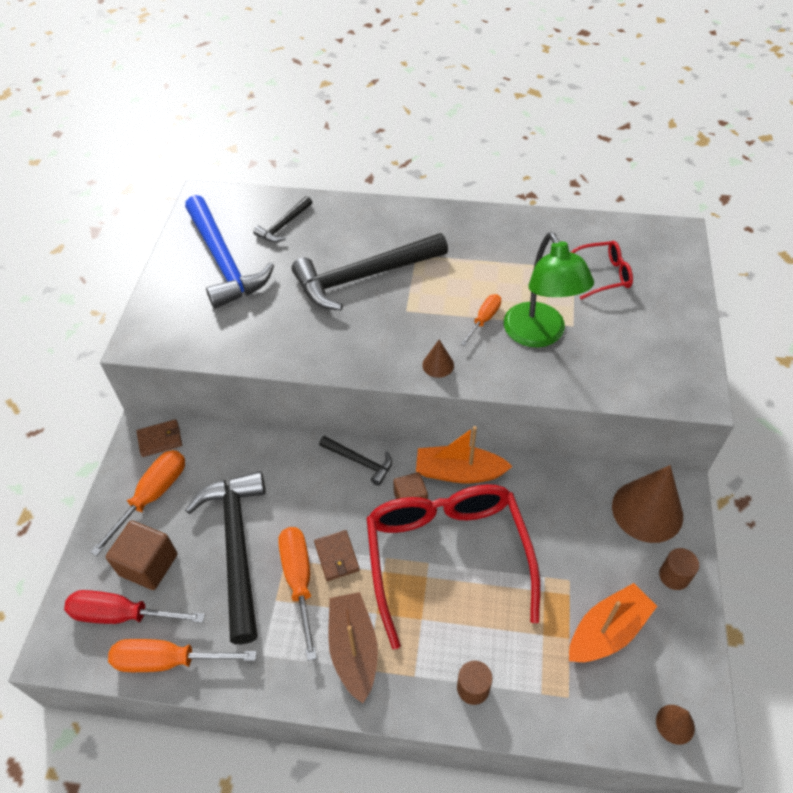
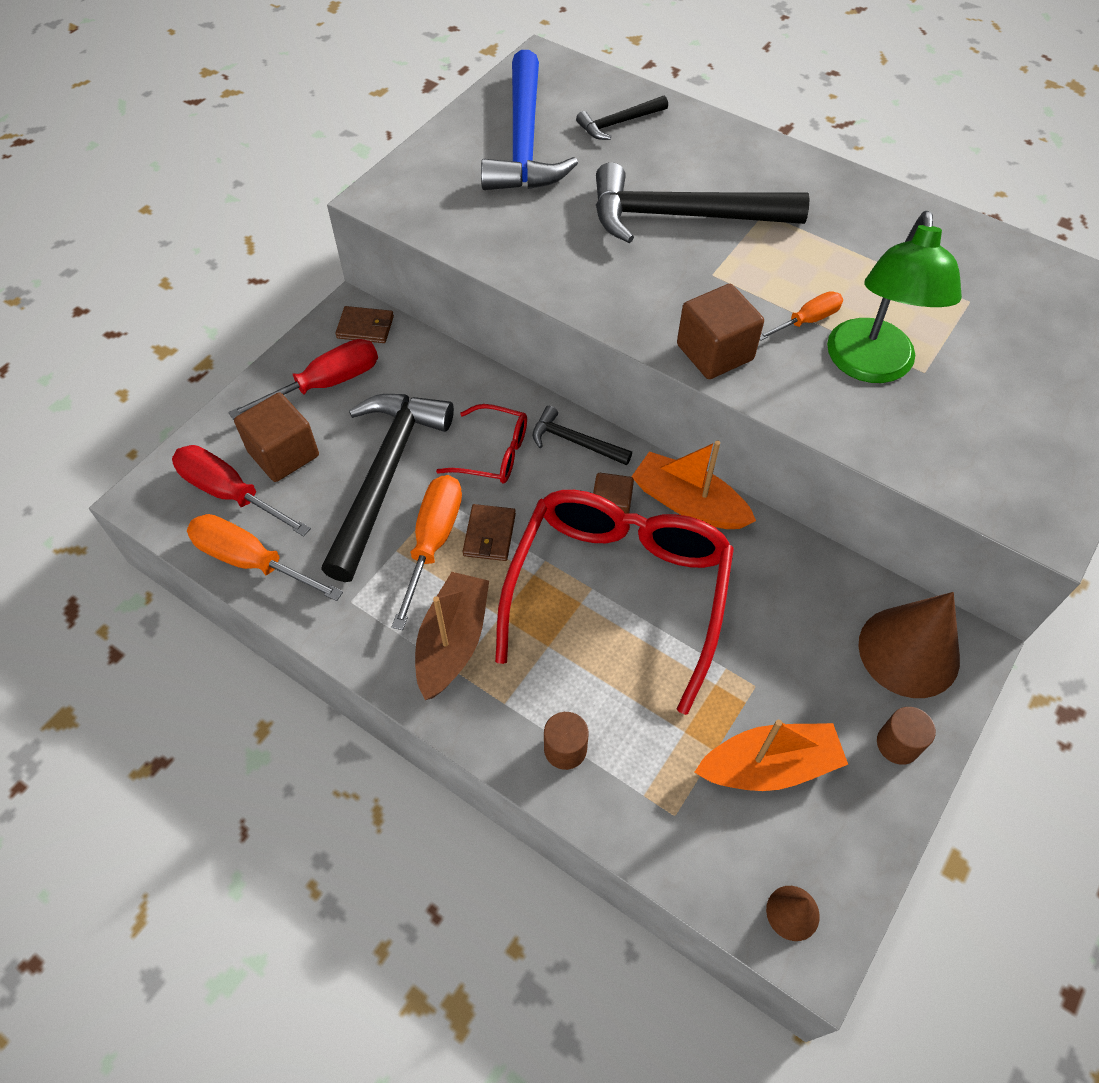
camera: 25 degrees right, 5 degrees up
(152, 496) = (325, 384): orange screwdriver -> red screwdriver
(360, 461) = (575, 441): black hammer -> black hammer turned 150 degrees clockwise
(438, 365) = (714, 352): brown cone -> brown cube
(602, 275) = (1005, 324): red glasses -> red glasses (492, 453)

